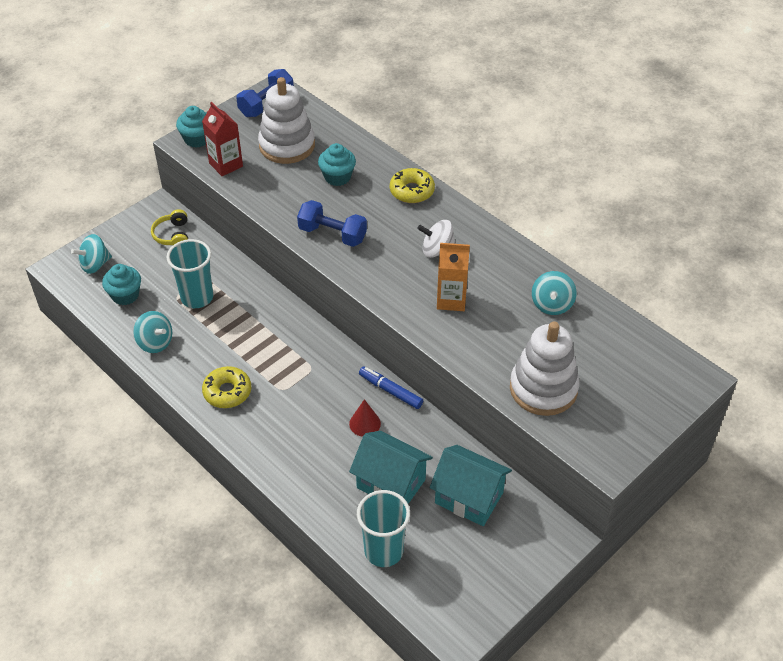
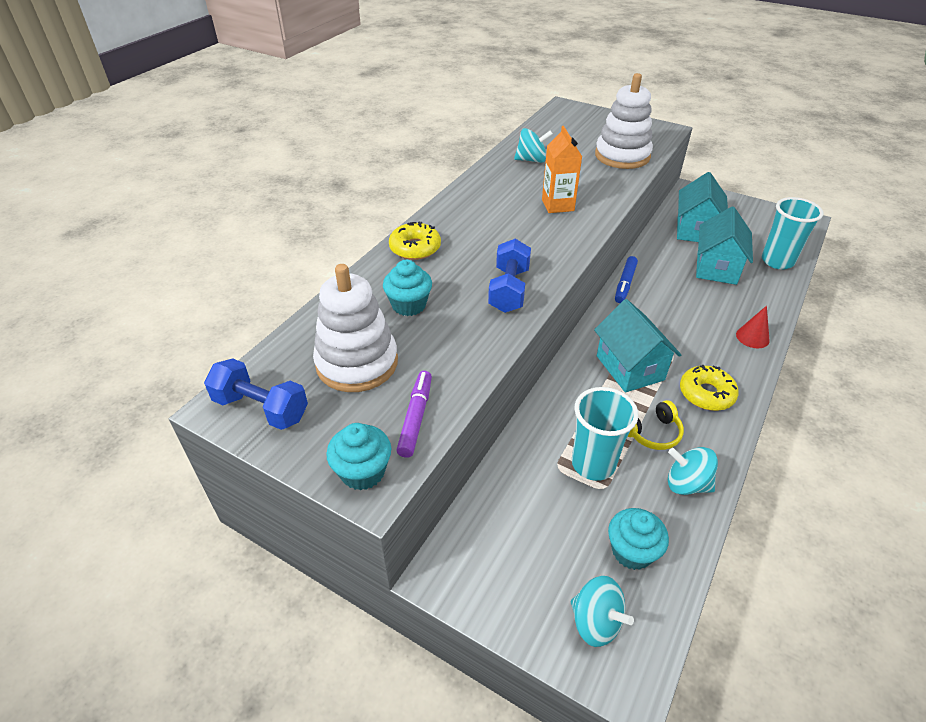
camera: 105 degrees left, 5 degrees down
(155, 342) = (686, 484): turquoise spinning top -> turquoise spinning top turned 90 degrees counterclockwise
(173, 235) = (493, 532): yellow headphones -> yellow headphones (652, 432)
(226, 165) = (416, 417): red carton -> purple marker
(278, 352) = (630, 368): none -> turquoise house
(365, 423) = (670, 292): red cone -> red cone (752, 337)
(437, 250) = (498, 221): white spinning top -> none

